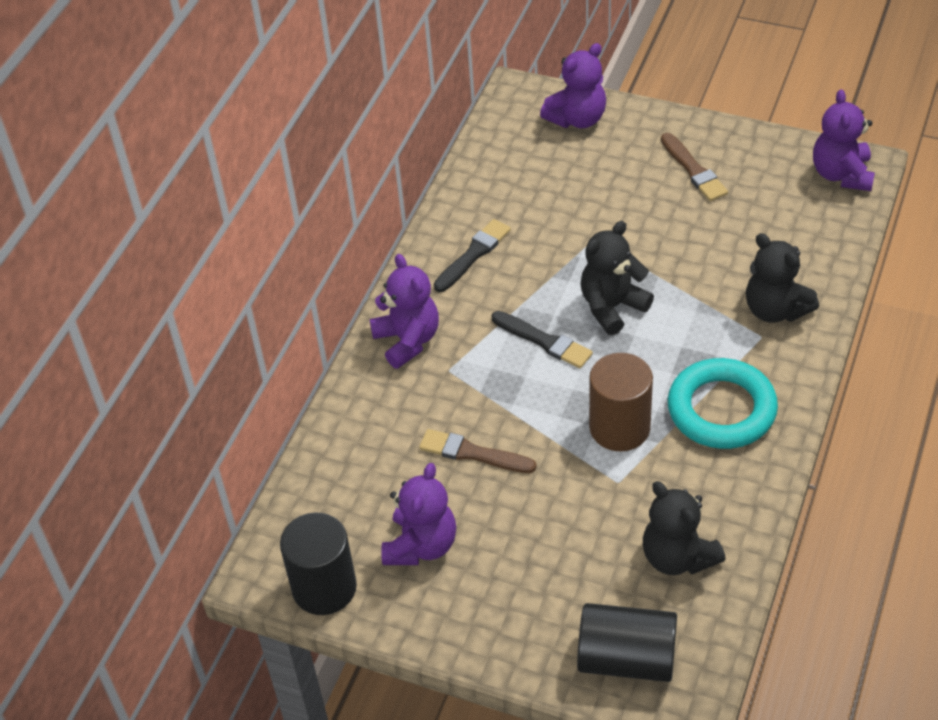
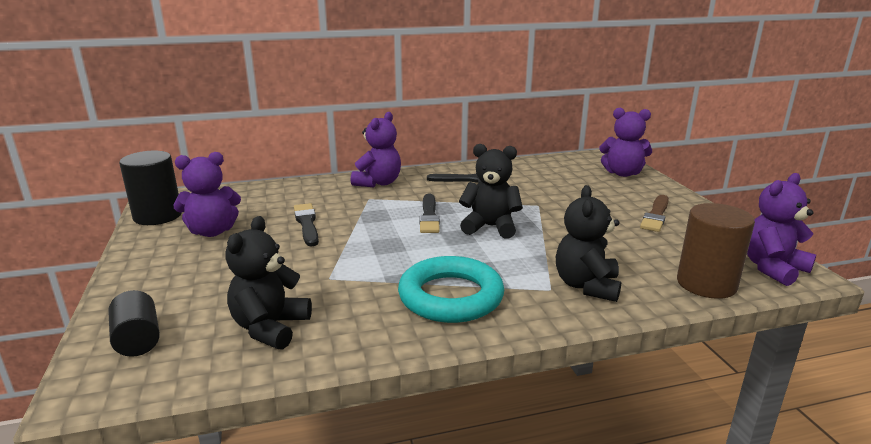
camera: 50 degrees right, 25 degrees down
(473, 453) = (307, 224): brown brush -> black brush
(619, 428) = (383, 262): brown cylinder -> brown cylinder (706, 284)
(626, 659) = (138, 340): black cylinder -> black cylinder, size x0.64

